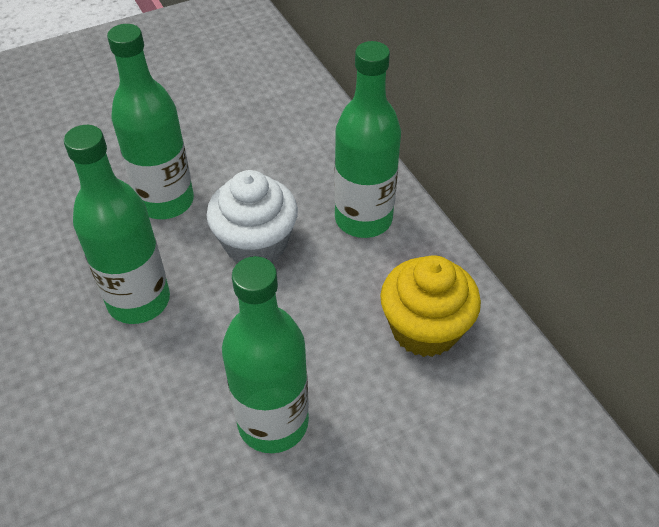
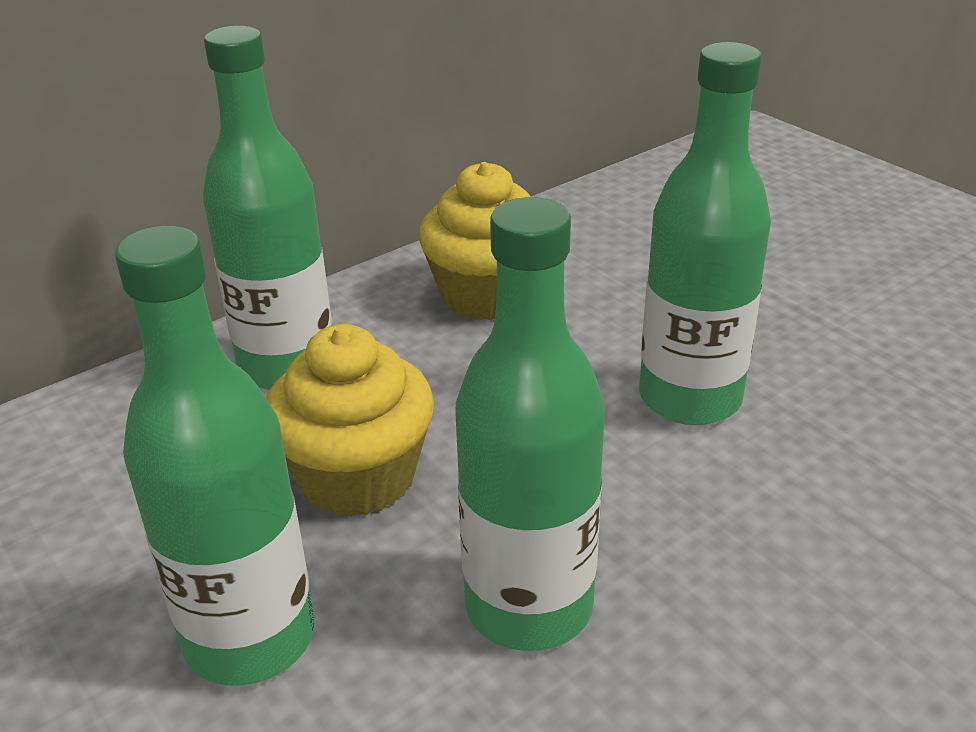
camera: 100 degrees left, 15 degrees down
(256, 244) = (357, 476): white cupcake -> yellow cupcake

